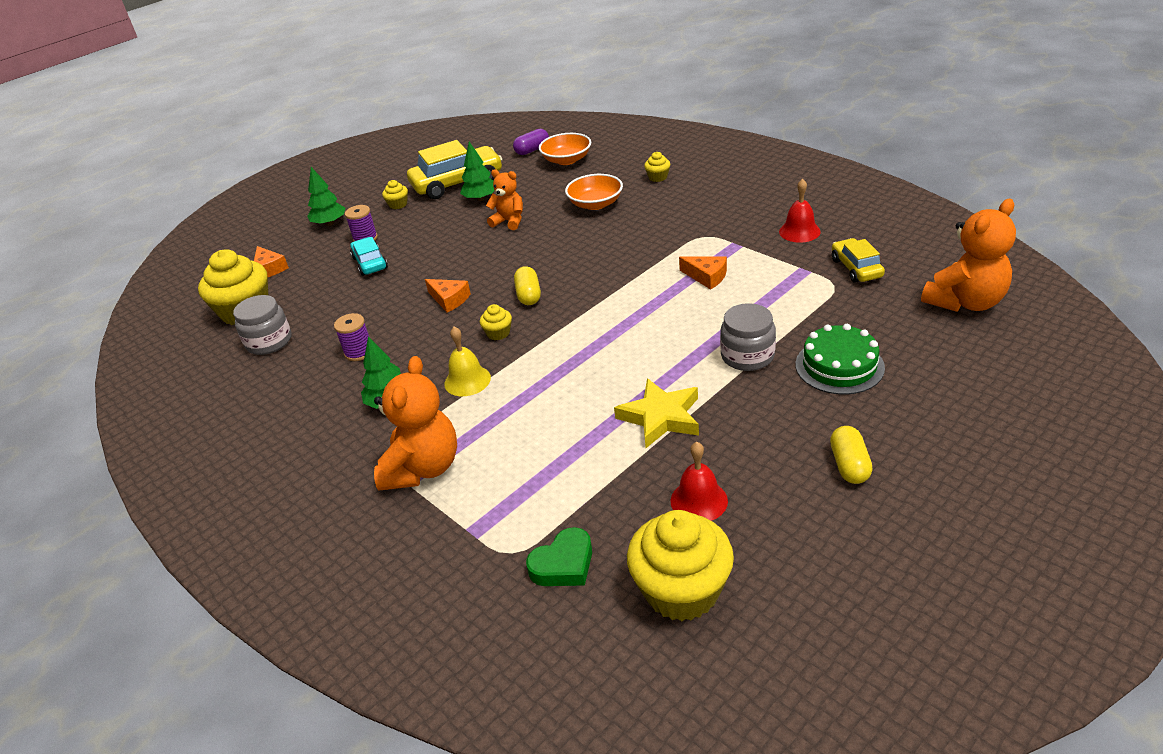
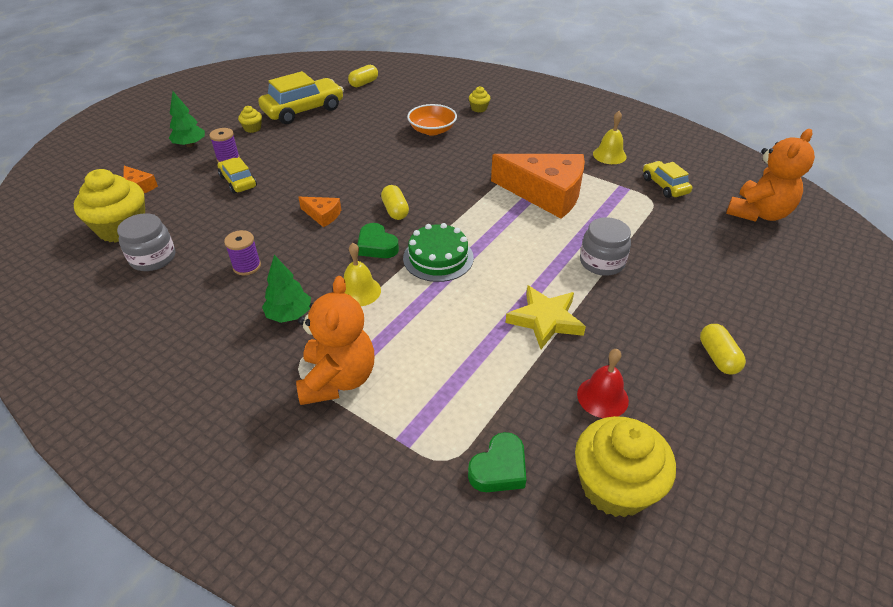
camera: 15 degrees left, 5 degrees up
(370, 263) = (238, 181): turquoise car -> yellow car
(480, 199) = (328, 124): green tree -> none
(498, 333) = (376, 246): yellow cupcake -> green heart
(509, 221) = (360, 144): orange teddy bear -> none
(532, 150) = (364, 83): purple capsule -> yellow capsule
(566, 160) = (396, 92): orange bowl -> none
(706, 277) = (546, 193): orange cheese -> orange cheese, size x2.26
(799, 231) = (609, 155): red bell -> yellow bell
(839, 366) = (679, 269): green cake -> green cake (438, 258)

